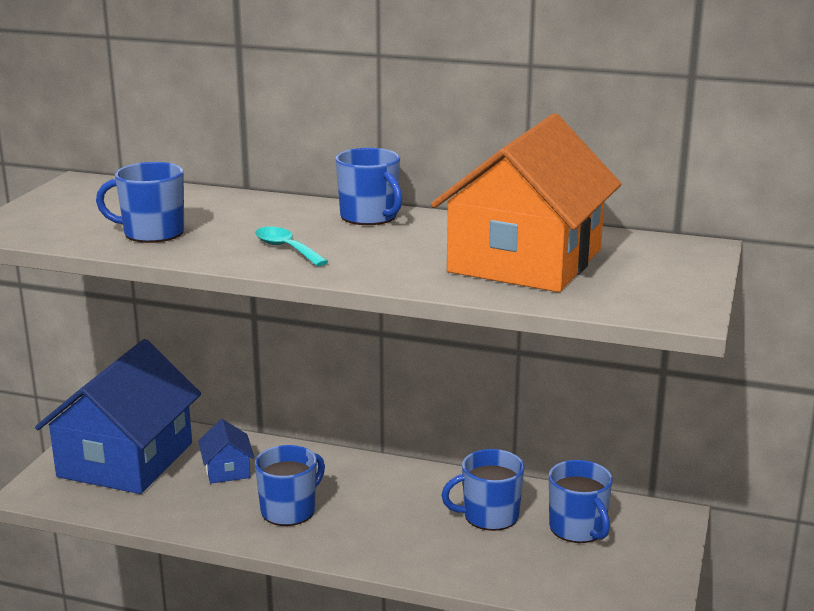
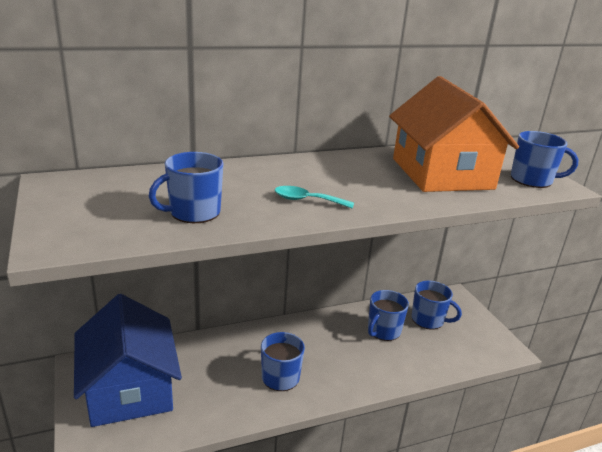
camera: 40 degrees left, 5 degrees up
(227, 470) = (209, 365): blue house -> none
(369, 217) = (310, 164): blue mug -> blue mug (532, 180)

